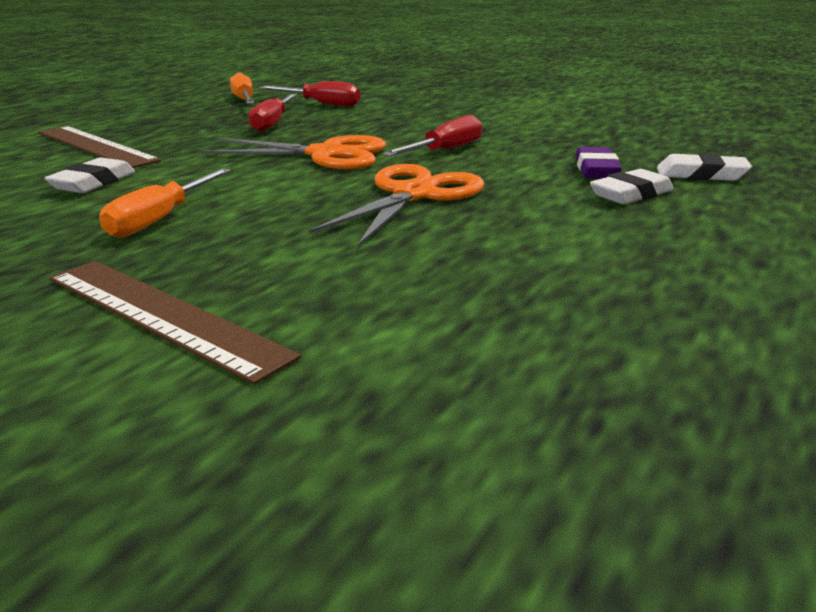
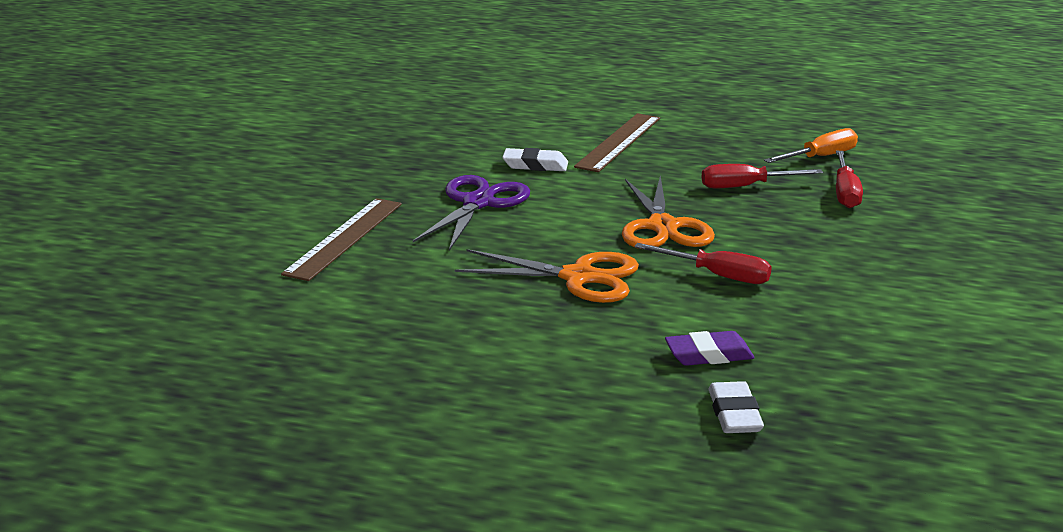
camera: 75 degrees right, 0 degrees up
(160, 219) = (478, 203): orange screwdriver -> purple scissors
(631, 194) = (641, 373): white eraser -> none

